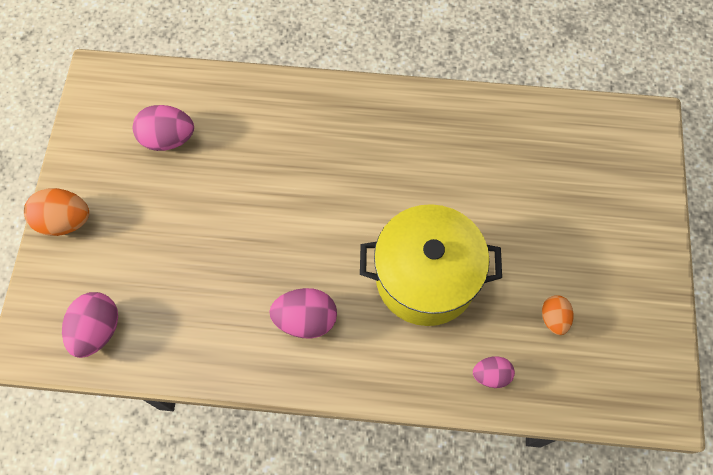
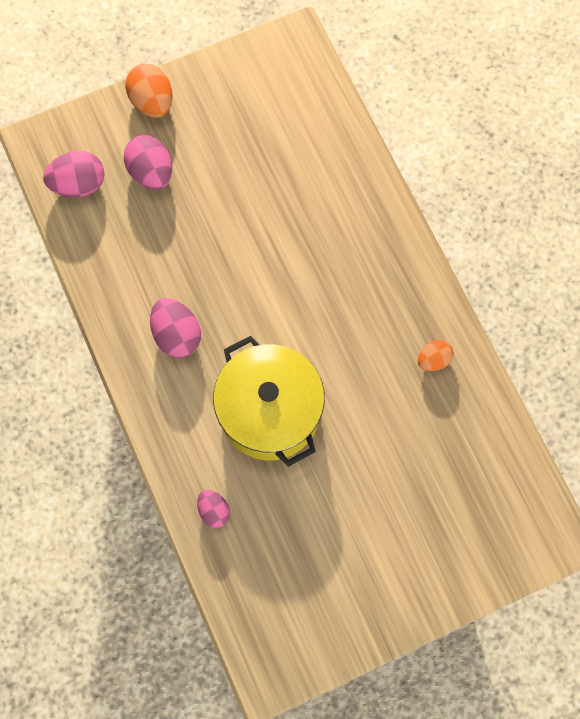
camera: 60 degrees right, 5 degrees up
(168, 139) = (272, 132): pink egg -> pink egg (151, 173)
(554, 318) = (296, 540): orange egg -> orange egg (433, 360)

